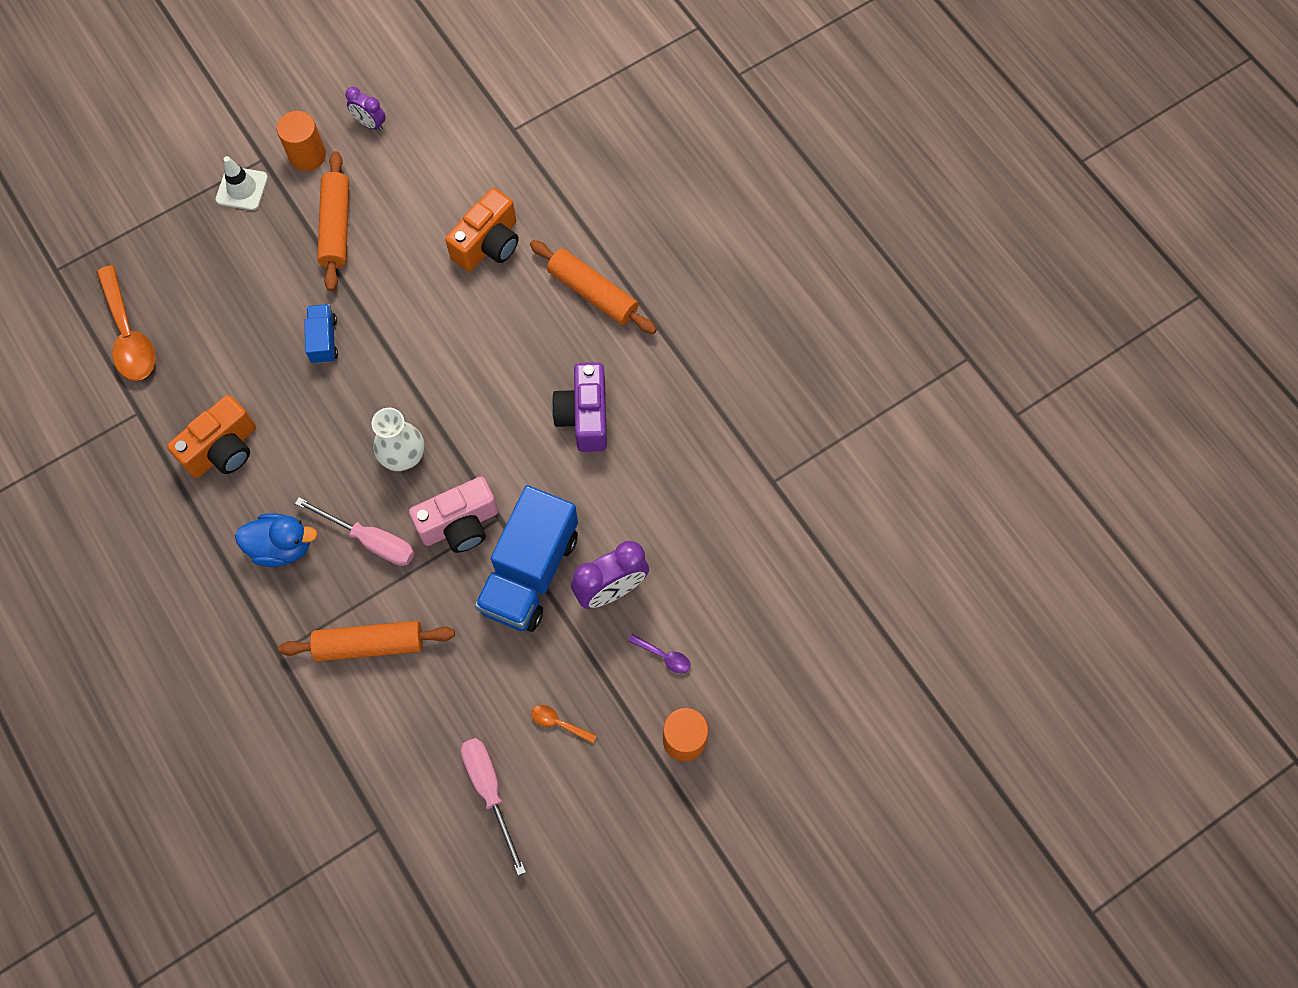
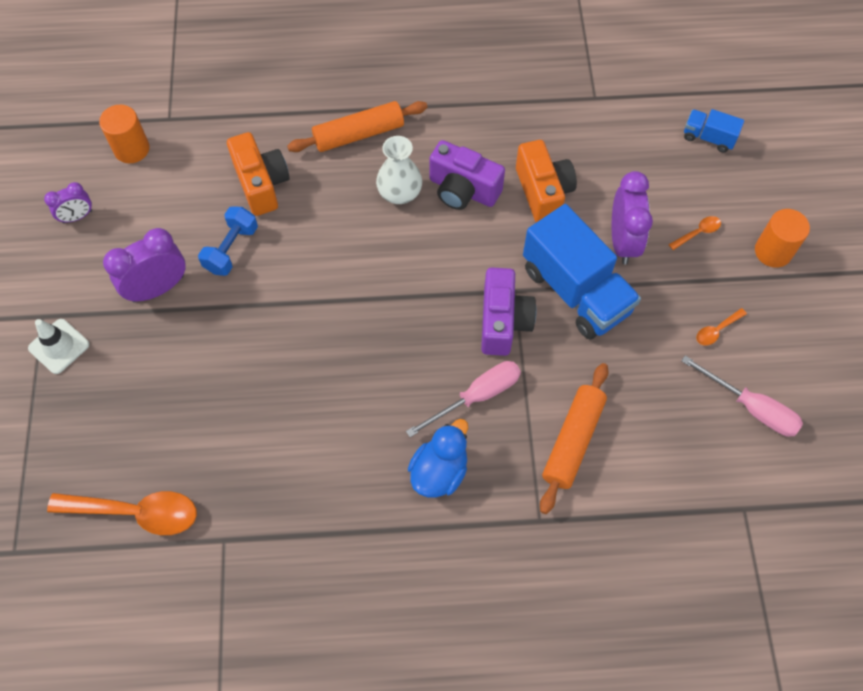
camera: 60 degrees left, 5 degrees down
(223, 449) = (312, 479): orange camera -> orange camera (543, 192)
(307, 155) = (68, 278): orange cylinder -> orange cylinder (131, 149)
(324, 340) = (261, 348): blue truck -> blue truck (708, 138)
(336, 227) = (158, 288): orange rolling pin -> purple clock
(402, 454) = (412, 335): white vase -> white vase (399, 193)
(407, 260) = (231, 249): none -> blue dumbbell
(460, 524) = (503, 322): pink camera -> purple camera
(490, 791) = (750, 407): pink screwdriver -> pink screwdriver turned 150 degrees counterclockwise
(664, 656) = (698, 233): purple spoon -> orange spoon

